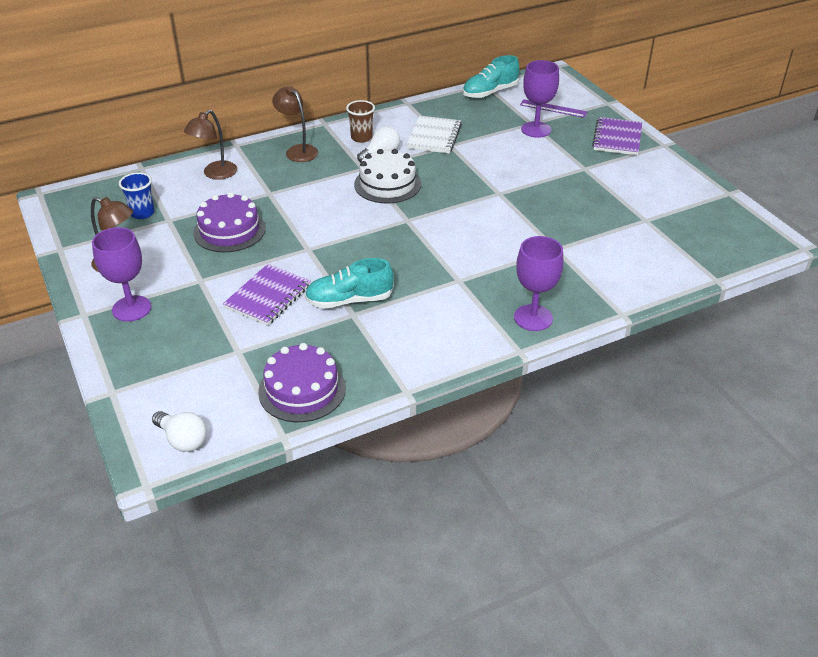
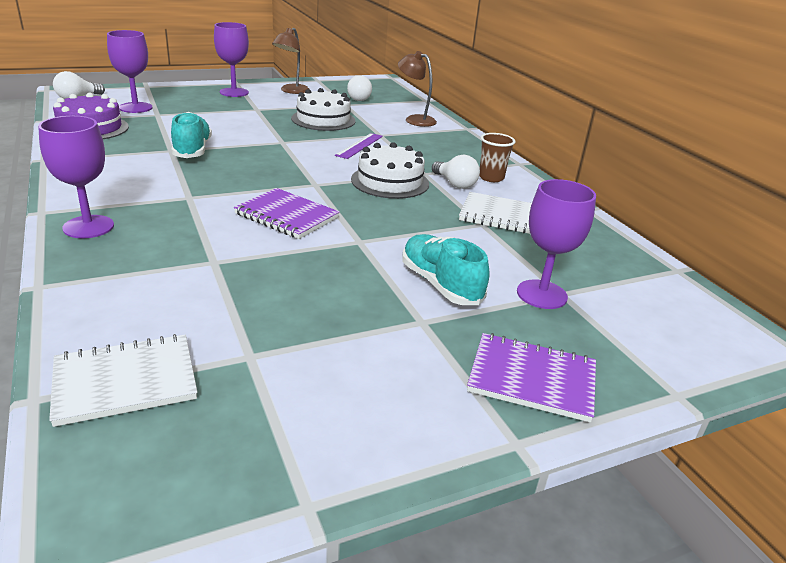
camera: 90 degrees right, 10 degrees down
(142, 213) = (357, 98): blue cup -> white light bulb
(215, 375) = (135, 107): none -> purple goblet
(229, 230) = (323, 120): purple cake -> white cake
(268, 297) = (219, 126): purple notebook -> purple notebook (286, 216)
(298, 150) = (459, 149): brown lamp -> none
(490, 92) = (650, 270): turquoise shoe -> turquoise shoe (440, 284)
(553, 108) = (623, 323): purple ruler -> purple ruler (359, 146)
(687, 255) = (125, 381): none -> white notebook

